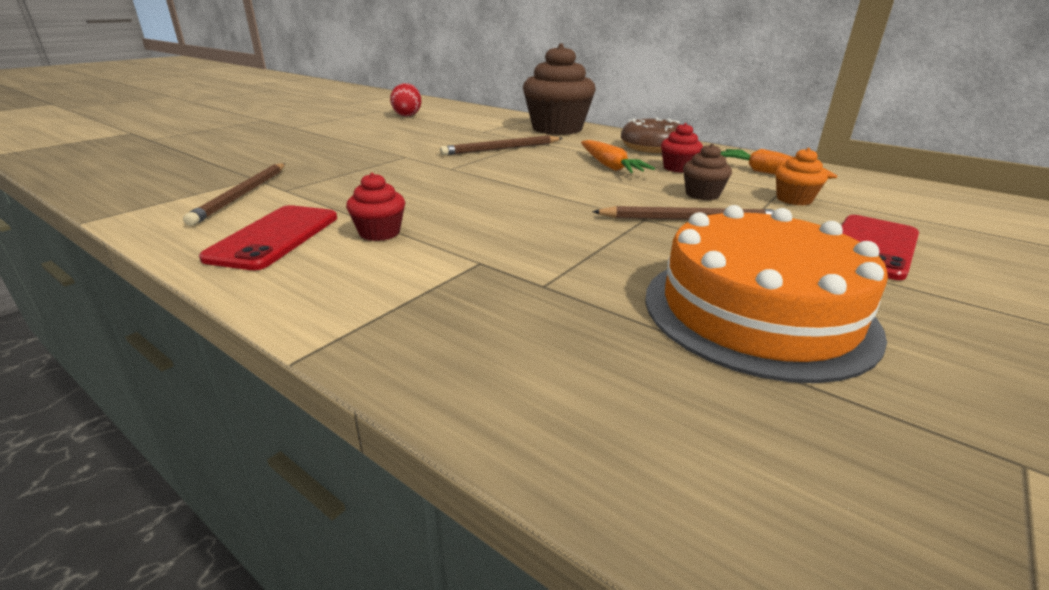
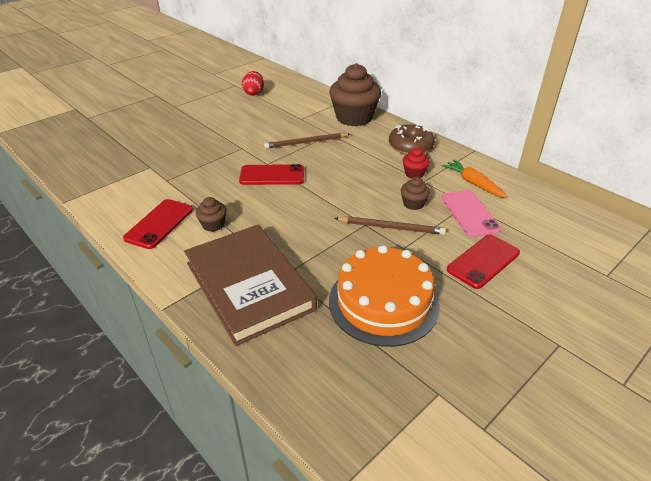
camera: 10 degrees right, 10 degrees up
(242, 195) = (143, 184): brown pencil -> none
(379, 233) = (213, 225): red cupcake -> brown cupcake
(464, 178) = (272, 175): none -> red phone
(477, 308) = (249, 286): none -> brown book
(610, 166) = (370, 168): orange carrot -> none
(794, 199) = (469, 213): orange cupcake -> pink phone

